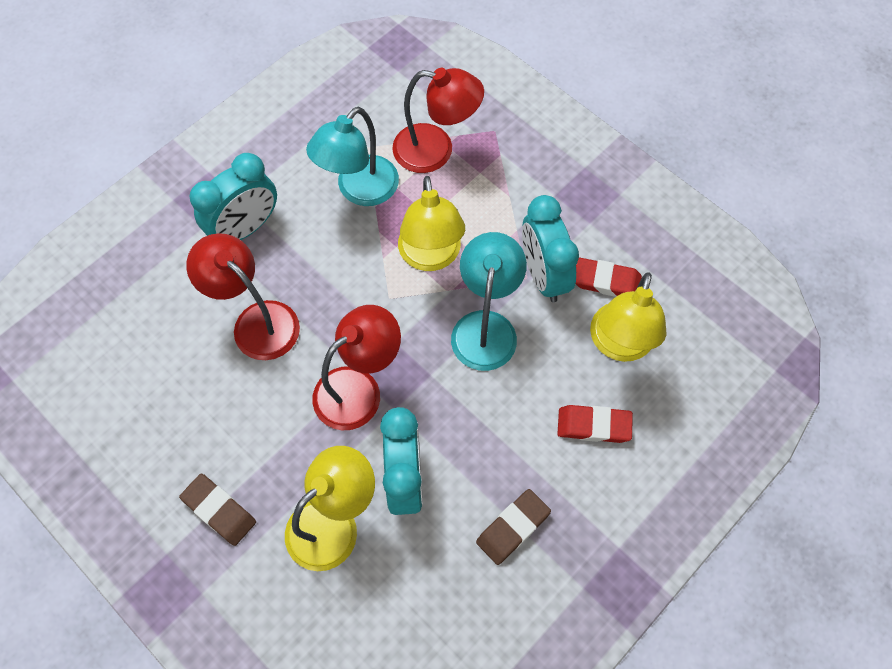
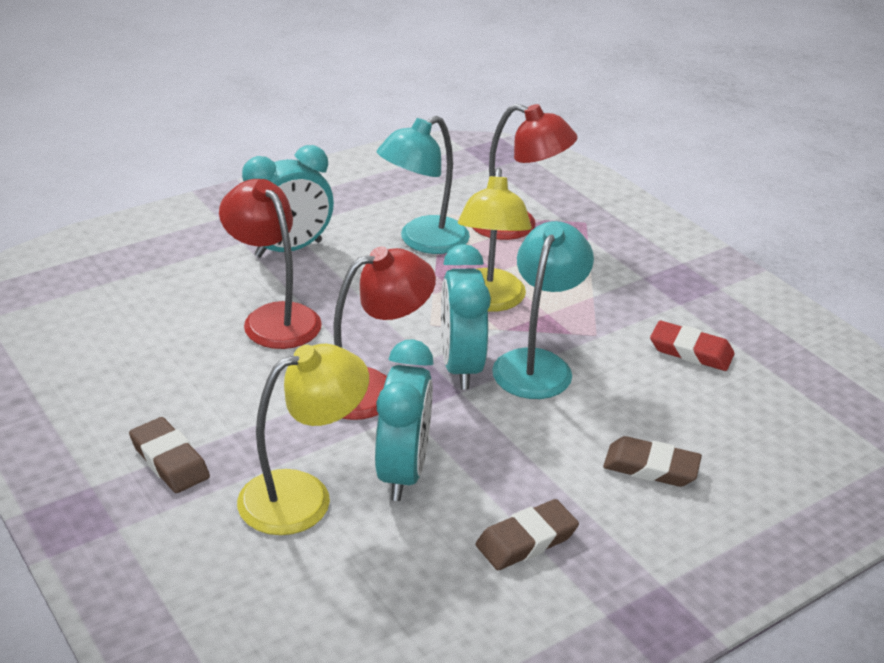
camera: 10 degrees right, 30 degrees down
(543, 275) = (616, 334): turquoise clock -> turquoise clock (460, 367)
(593, 425) = (651, 467): red eraser -> brown eraser
(619, 345) = (696, 404): yellow lamp -> none

